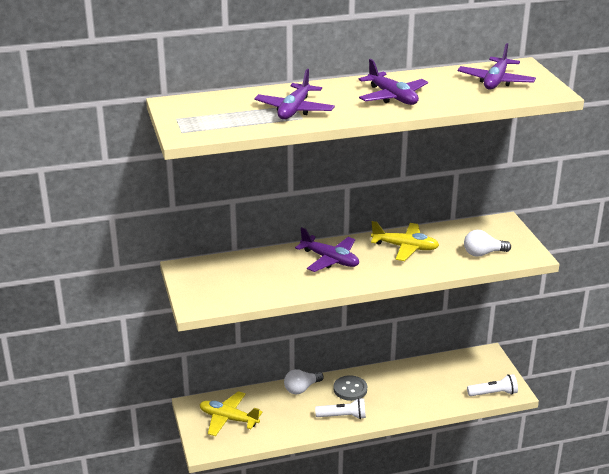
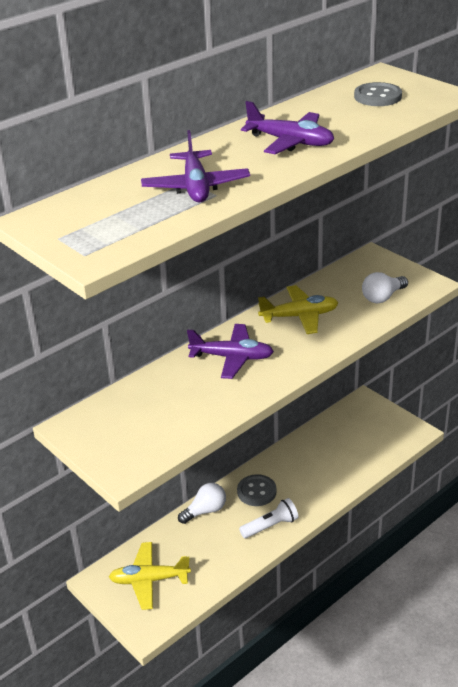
camera: 25 degrees left, 5 degrees up
(301, 388) = (205, 511): white light bulb -> white light bulb turned 150 degrees counterclockwise
(493, 393) = (398, 441): white flashlight -> none
(496, 81) = (377, 97): purple plane -> grey button

